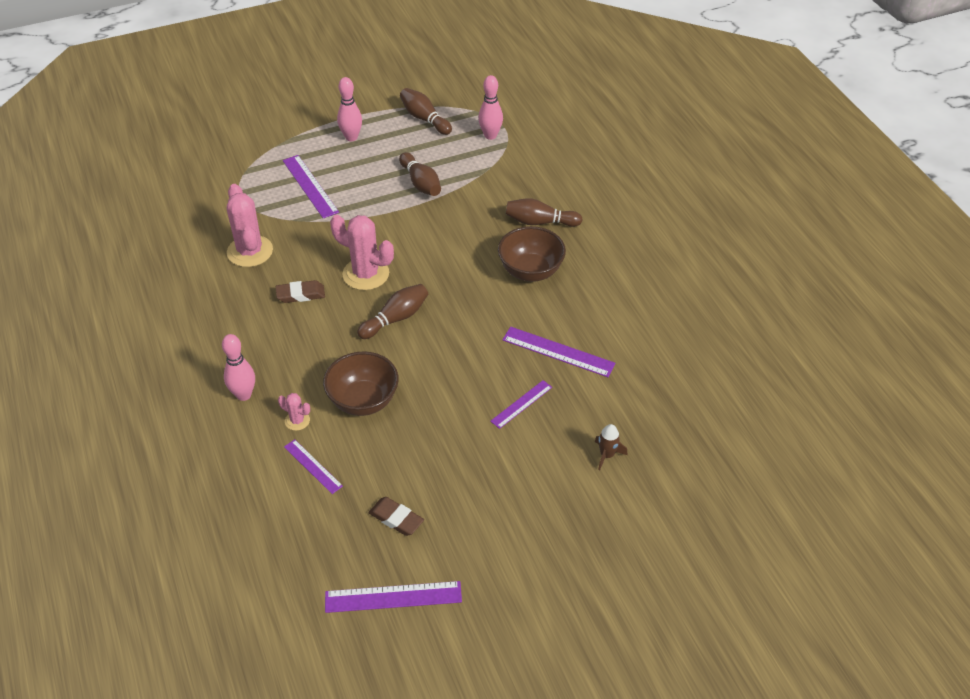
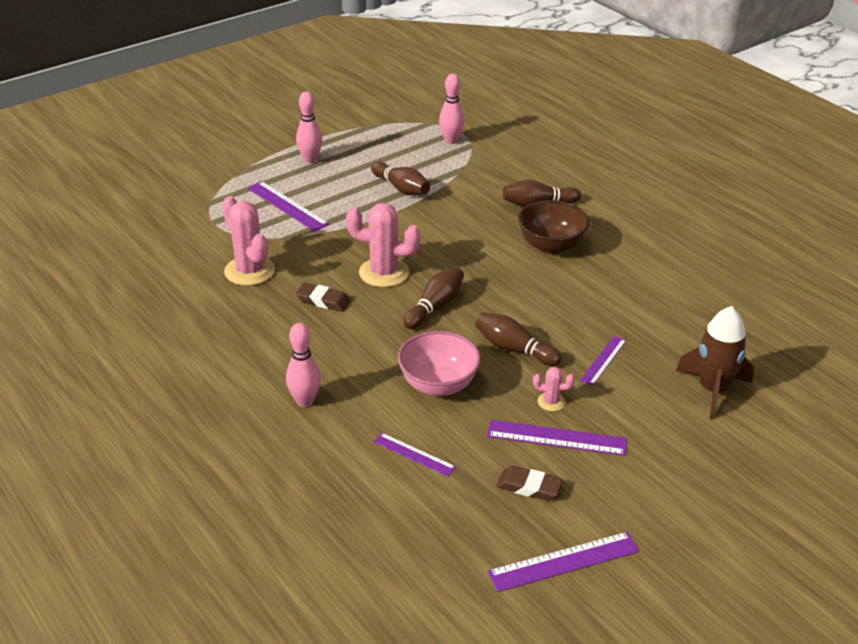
camera: 15 degrees left, 10 degrees down
(297, 420) = (376, 415): pink cactus -> pink cactus (551, 402)
(300, 294) = (323, 301): brown eraser -> brown eraser turned 45 degrees clockwise
(363, 401) = (438, 385): brown bowl -> pink bowl
(424, 119) = (378, 135): brown bowling pin -> brown bowling pin (514, 349)
(558, 352) = (615, 309): purple ruler -> purple ruler (556, 438)
(607, 455) = (712, 390): brown rocket -> brown rocket, size x2.00

